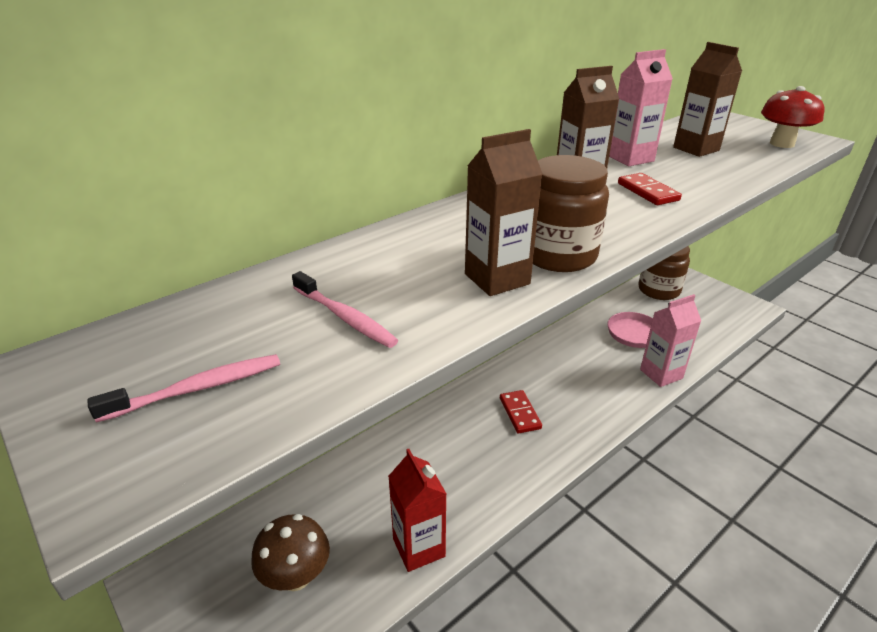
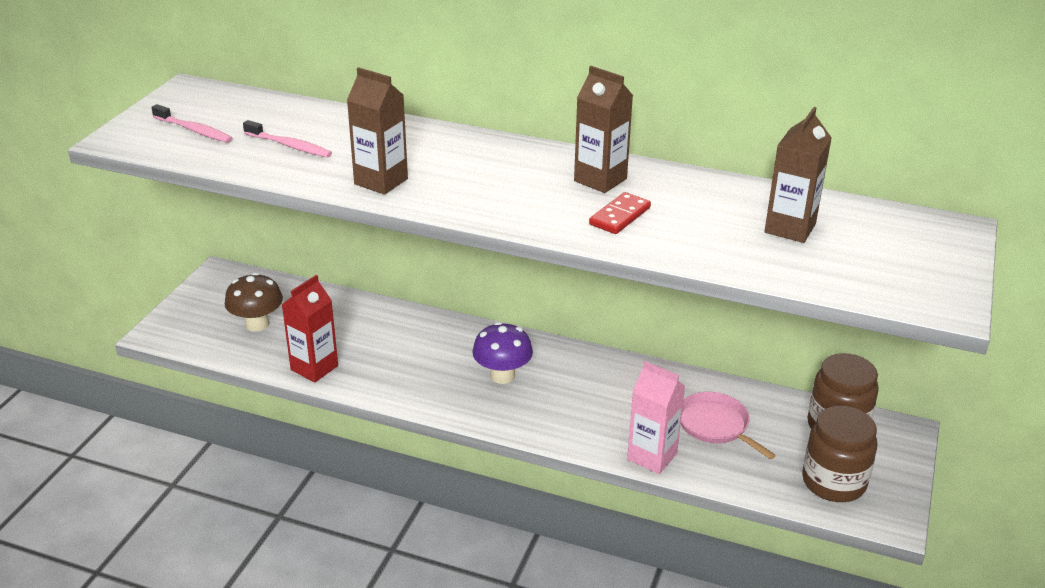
camera: 60 degrees right, 0 degrees up
(345, 317) = (289, 146): pink toothbrush -> pink toothbrush turned 75 degrees counterclockwise
(519, 413) = (502, 376): red domino -> purple mushroom
(558, 255) = (440, 197): brown jar -> brown jar (833, 482)
(630, 158) = (706, 195): pink carton -> none
(782, 144) = (890, 282): red mushroom -> none

